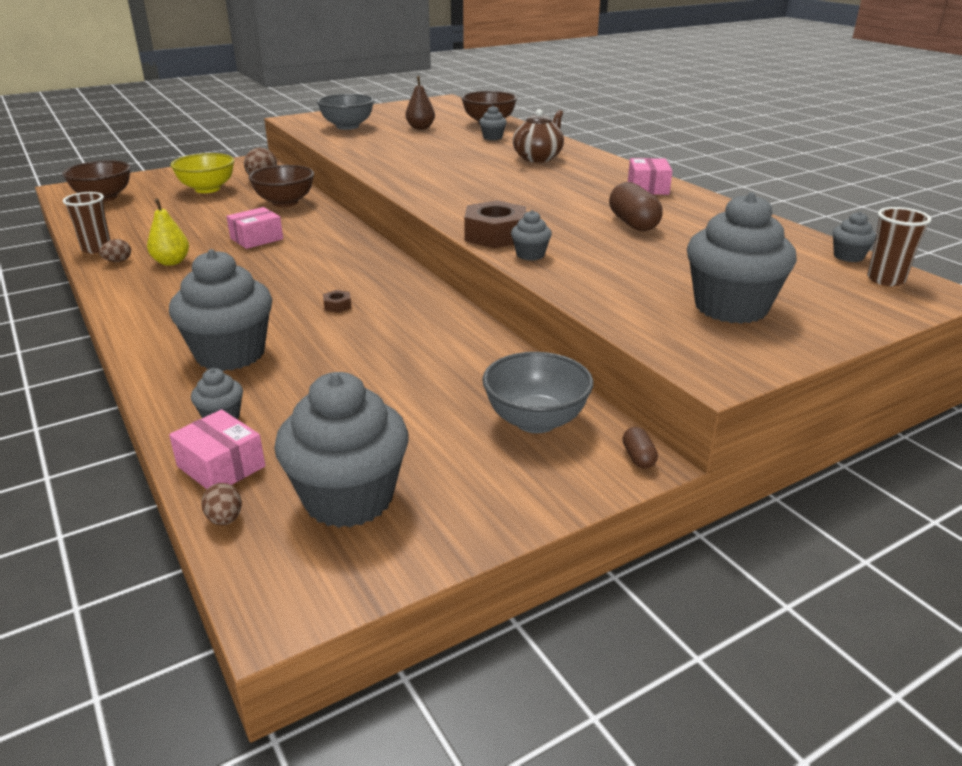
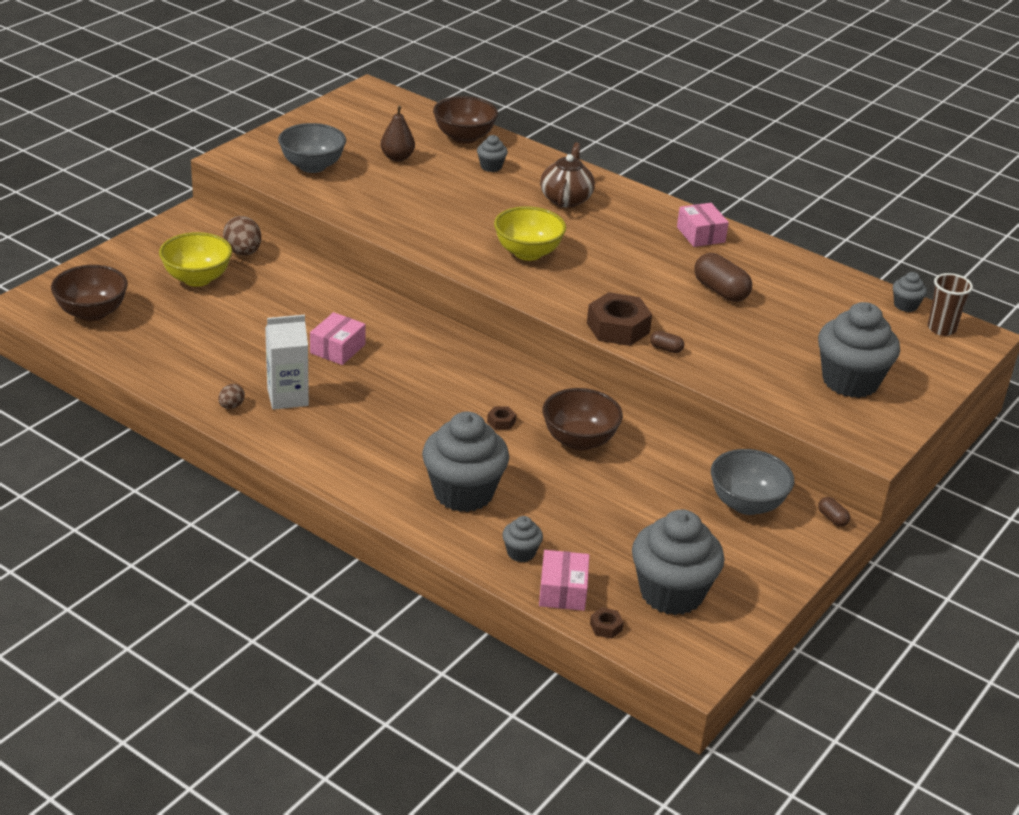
camera: 25 degrees left, 5 degrees up
(96, 249) = (187, 393): brown cup -> none
(171, 262) = (287, 397): yellow pear -> white carton
(221, 466) = (563, 591): pink box -> pink box turned 75 degrees clockwise
(225, 519) = (606, 627): brown egg -> brown nut
(285, 203) = (309, 288): brown bowl -> brown bowl (579, 440)
(464, 182) = (527, 253): none -> yellow bowl
(530, 255) = (666, 349): grey cupcake -> brown capsule

